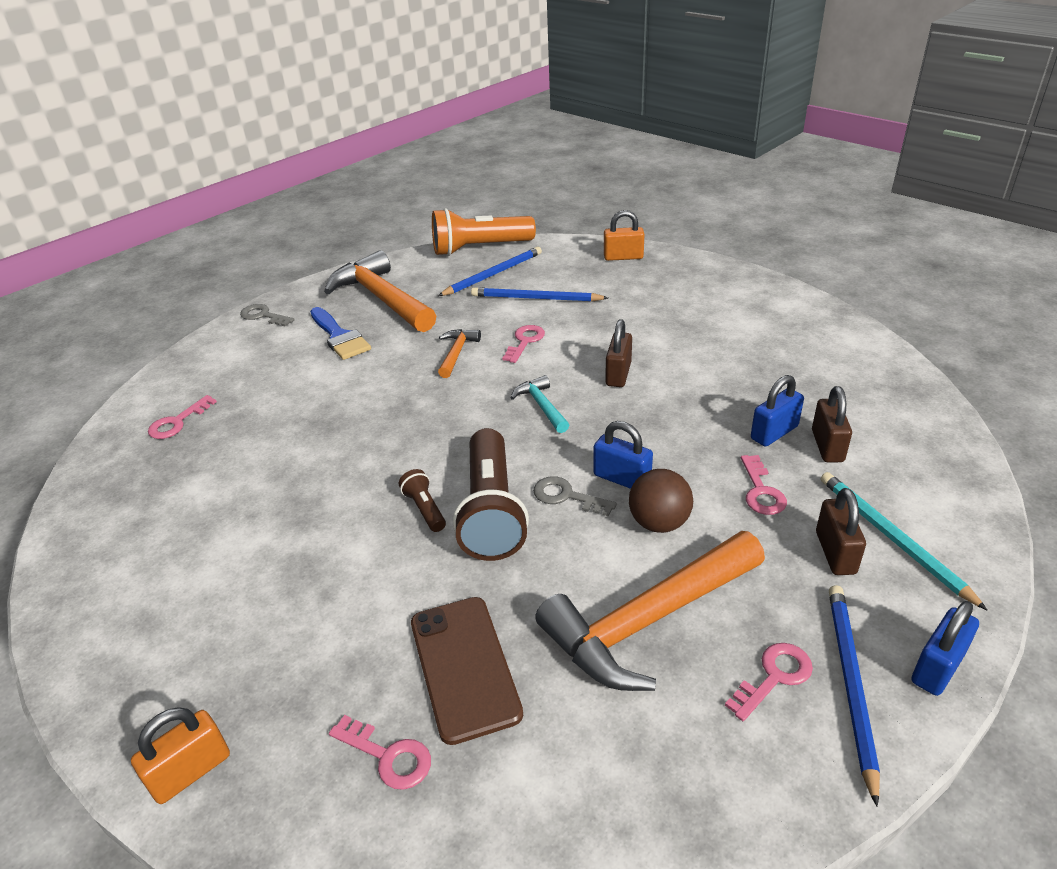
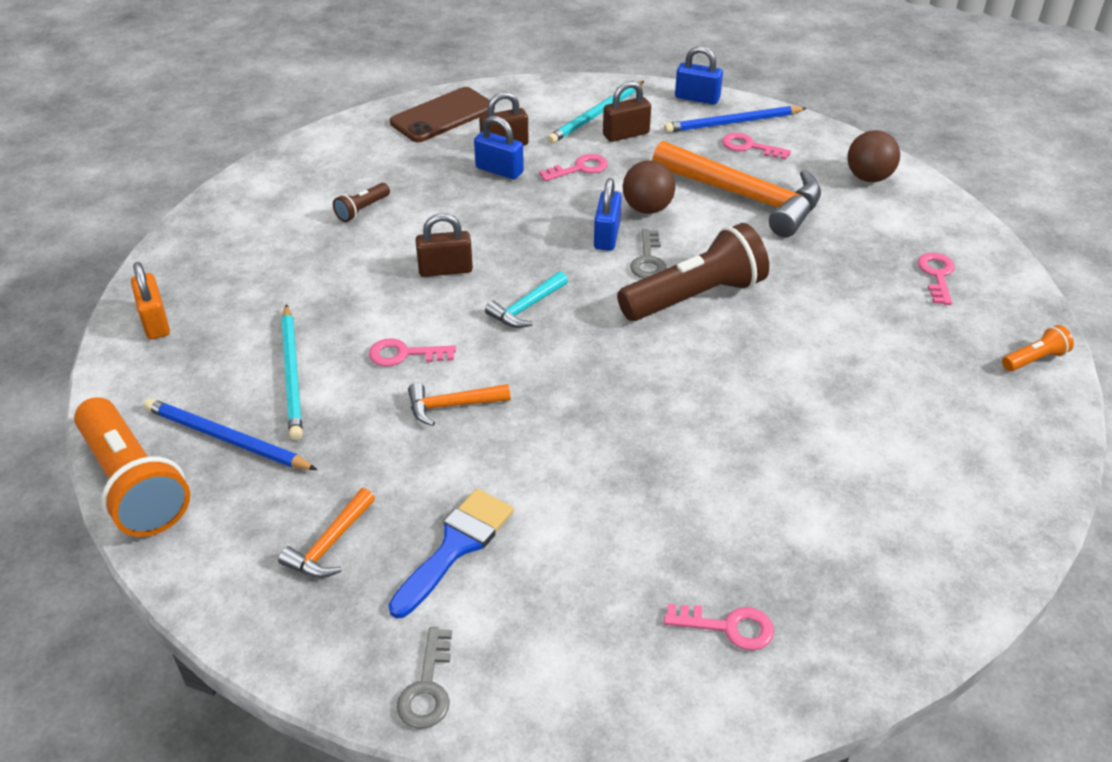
camera: 115 degrees left, 5 degrees up
(191, 771) = (1034, 359): orange padlock -> orange flashlight
(382, 298) = (330, 544): orange hammer -> orange hammer, size x0.47
(425, 509) = (720, 338): brown flashlight -> brown flashlight (362, 210)
(464, 667) = (849, 264): brown phone -> brown phone (442, 115)
(535, 298) = (292, 374): blue pencil -> turquoise pencil
(643, 800) = (868, 178): none -> brown ball

